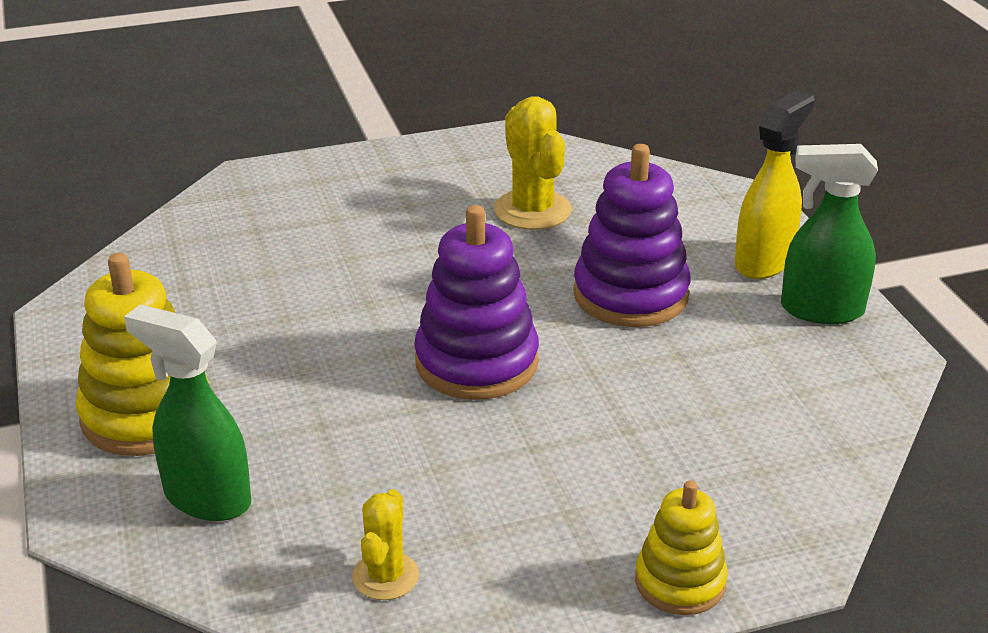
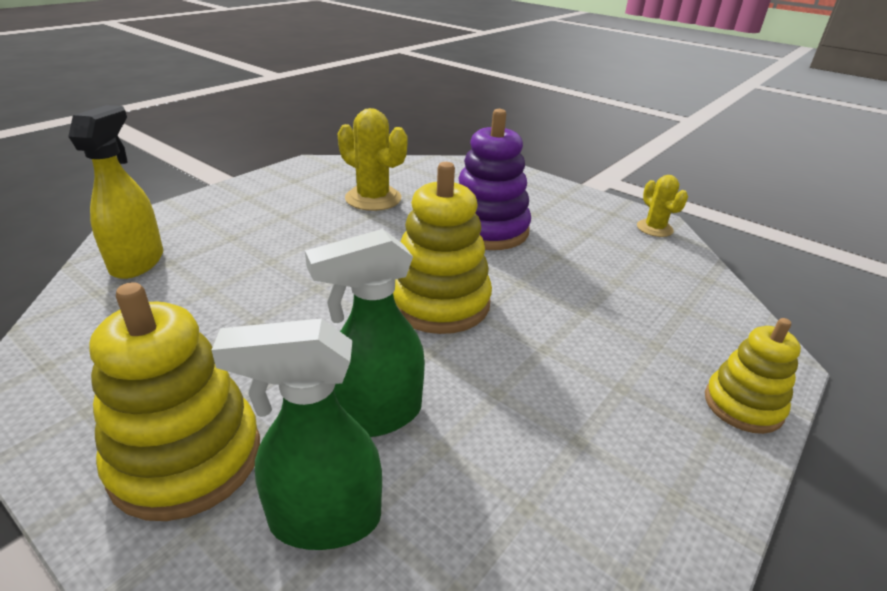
camera: 35 degrees left, 0 degrees up
(385, 576) = (560, 514): yellow cactus -> yellow cactus (654, 228)
(476, 362) = (439, 303): purple stacking toy -> yellow stacking toy
(764, 261) = (536, 193): yellow spray bottle -> yellow spray bottle (138, 262)
(821, 310) = (595, 209): green spray bottle -> green spray bottle (376, 415)

